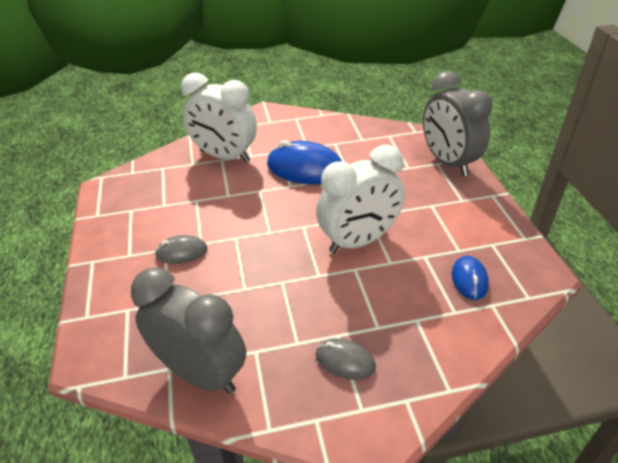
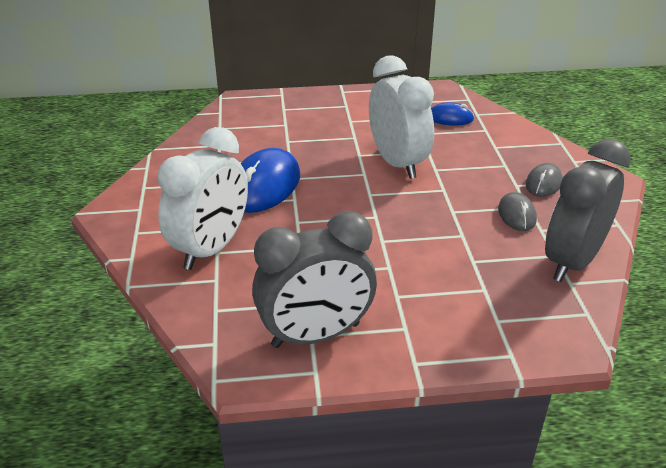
camera: 85 degrees left, 5 degrees down
(181, 252) = (404, 281): grey mouse -> grey mouse (516, 215)
(448, 162) = (285, 103): grey clock -> grey clock (316, 335)

